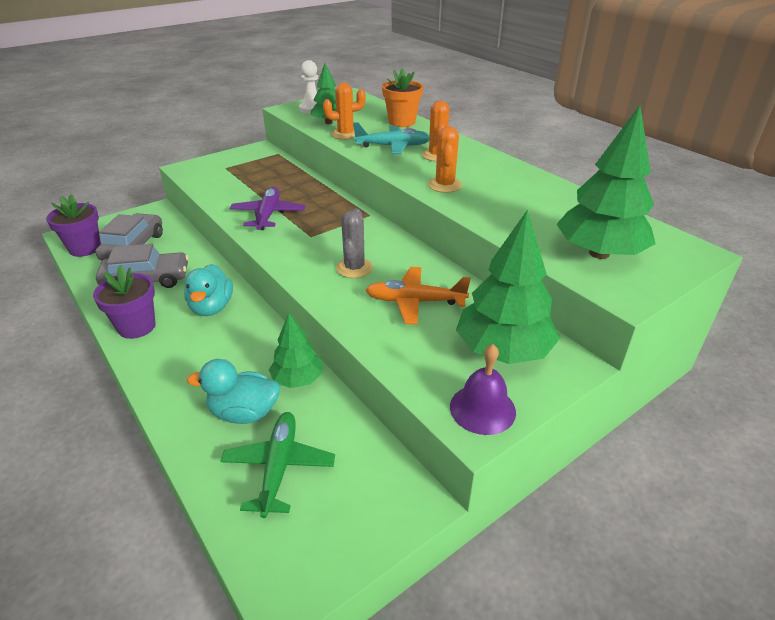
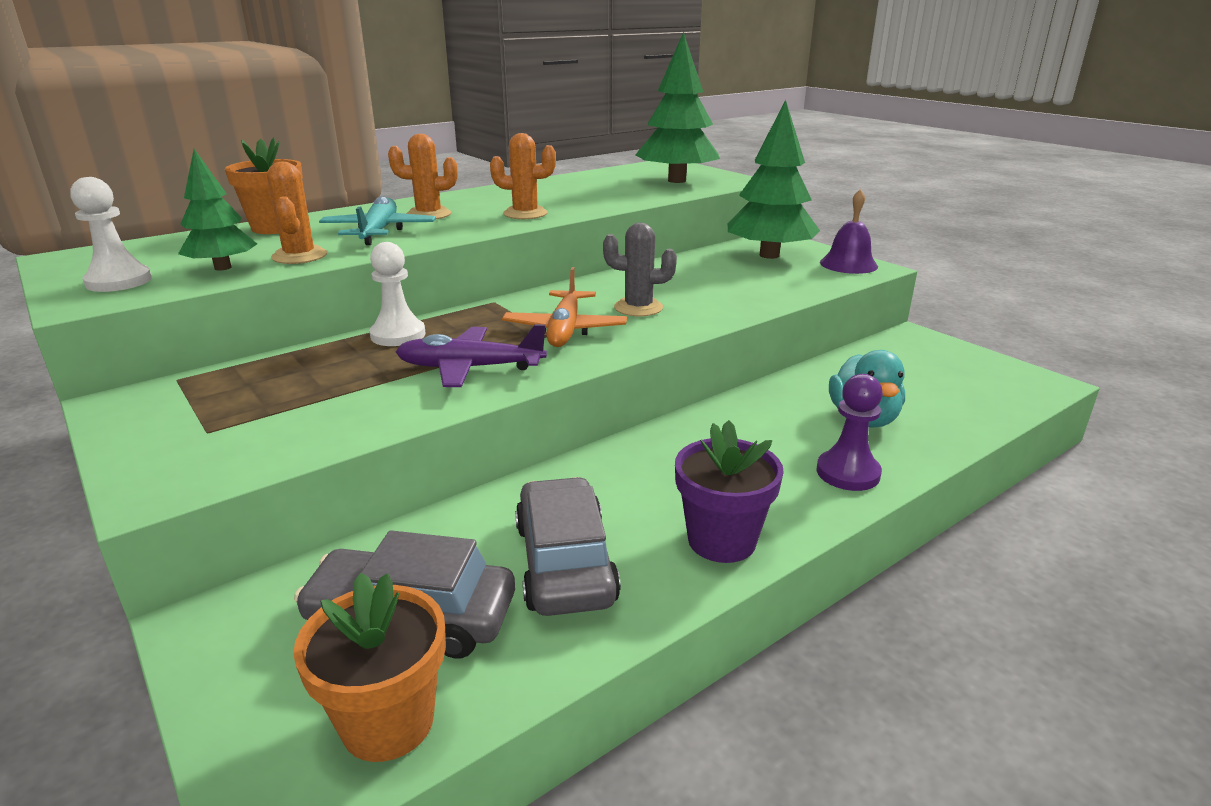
camera: 90 degrees left, 10 degrees down
(85, 248) = (388, 722): purple flower pot -> orange flower pot
(176, 388) = (848, 473): none -> purple pawn
(212, 307) = (655, 470): turquoise duck -> none
(279, 467) = (923, 393): green plane -> none
(297, 379) = (792, 392): green tree -> none
(318, 192) = (398, 335): none -> white pawn
(414, 301) = (703, 282): orange plane -> orange plane (565, 330)

